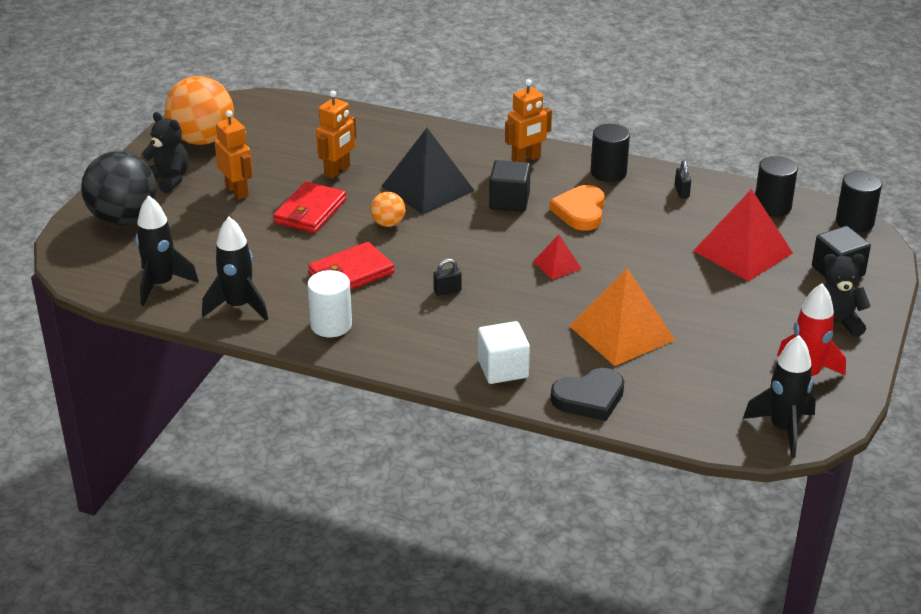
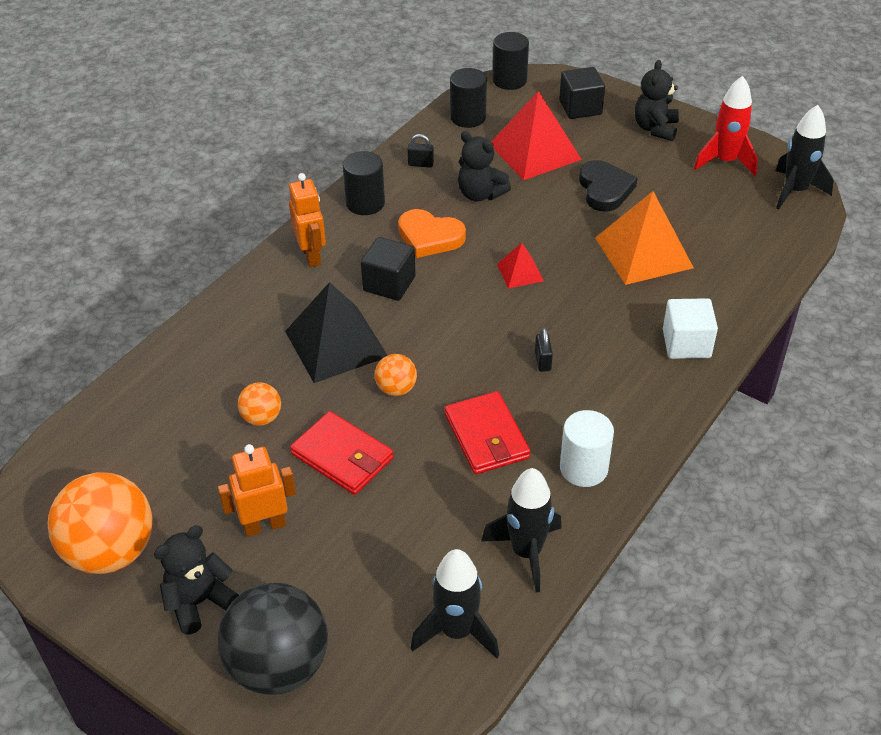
camera: 75 degrees left, 10 degrees up
(337, 171) = (262, 418): orange robot -> orange ball
(589, 398) = (740, 294): black heart -> black heart (605, 189)
(656, 229) = (480, 194): none -> black teddy bear

